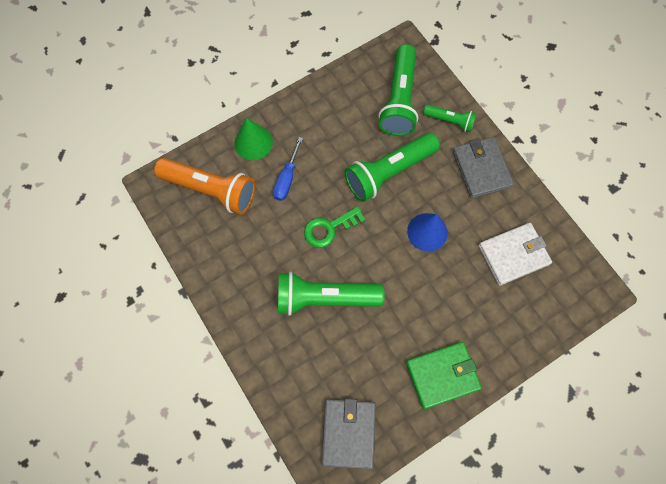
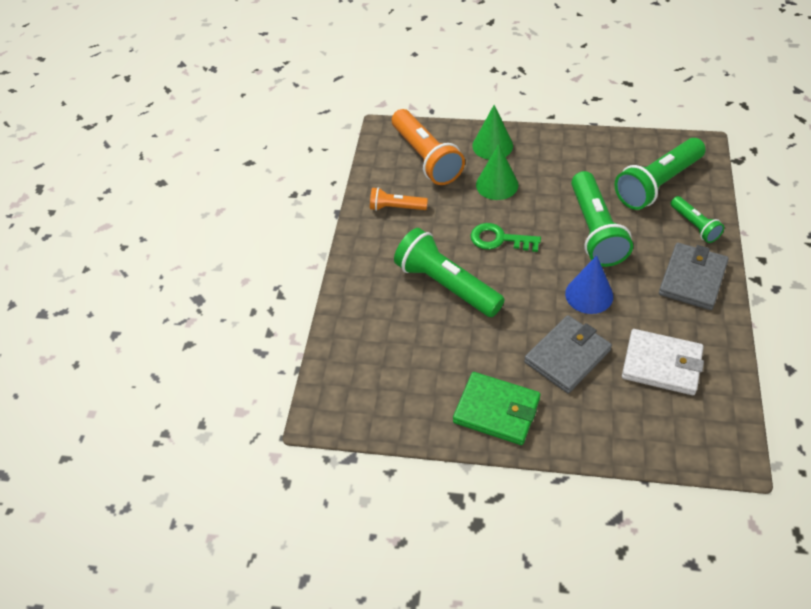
camera: 45 degrees right, 20 degrees down
(228, 254) = (396, 207): none -> orange flashlight
(287, 178) = (497, 184): blue screwdriver -> green cone
(348, 433) = (370, 394): grey wallet -> grey wallet (567, 356)
(389, 172) = (595, 230): green flashlight -> green flashlight turned 105 degrees counterclockwise

